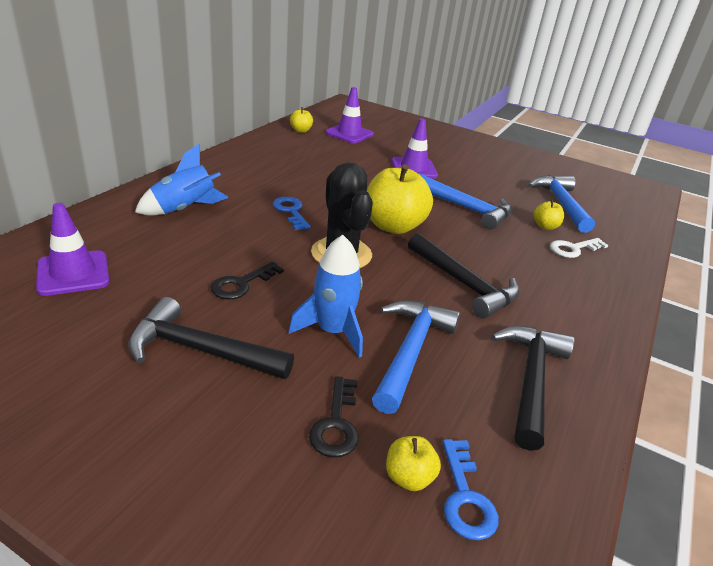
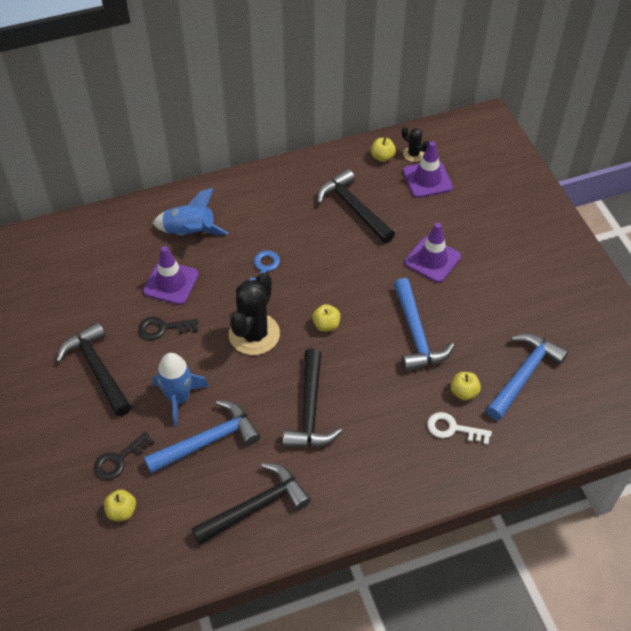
camera: 45 degrees right, 20 degrees up
(73, 273) = (79, 268): purple traffic cone -> purple traffic cone (171, 283)
(317, 159) = (353, 208): none -> black hammer
(321, 125) = (413, 154): none -> black cactus
(393, 226) = (326, 325): yellow apple -> yellow apple, size x0.46
(465, 497) = (136, 539): blue key -> none

